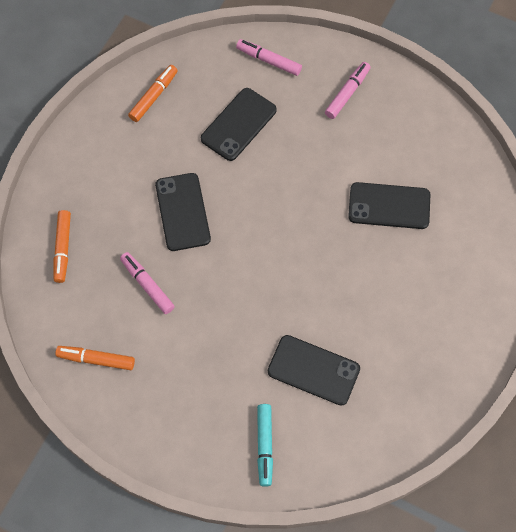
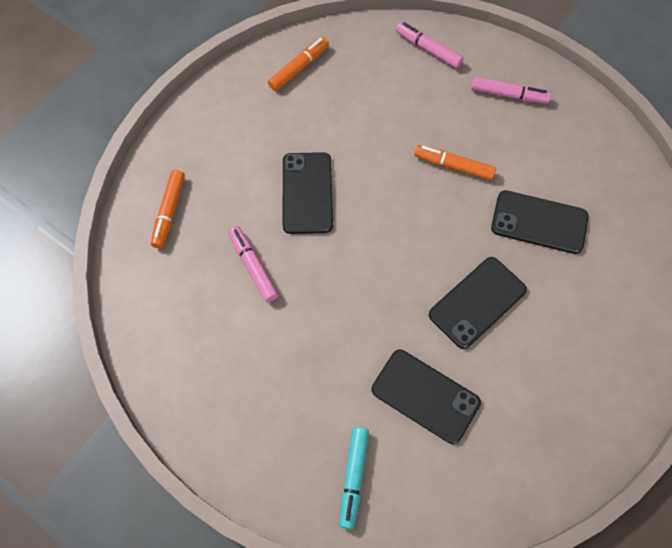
camera: 10 degrees right, 0 degrees up
(96, 359) = (179, 341): orange marker -> orange marker (453, 166)
(238, 124) = (385, 110): black phone -> black phone (477, 302)
(347, 93) = (508, 95): pink marker -> pink marker turned 60 degrees clockwise

